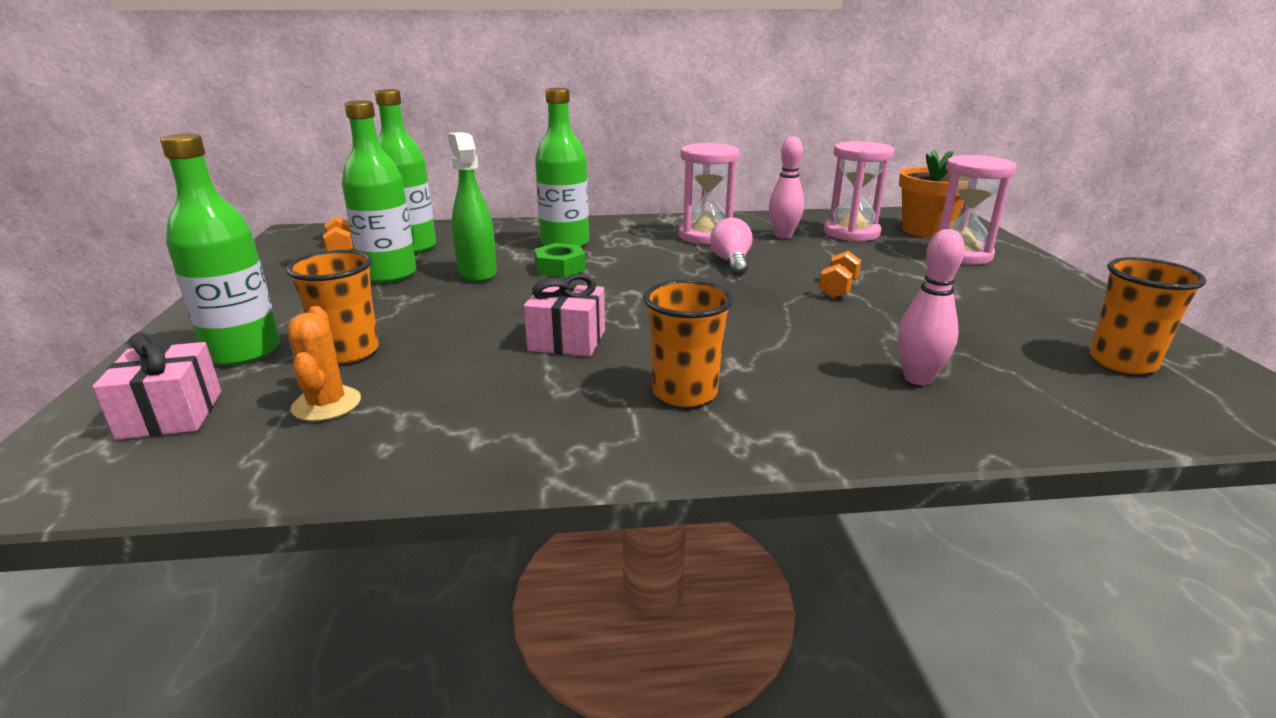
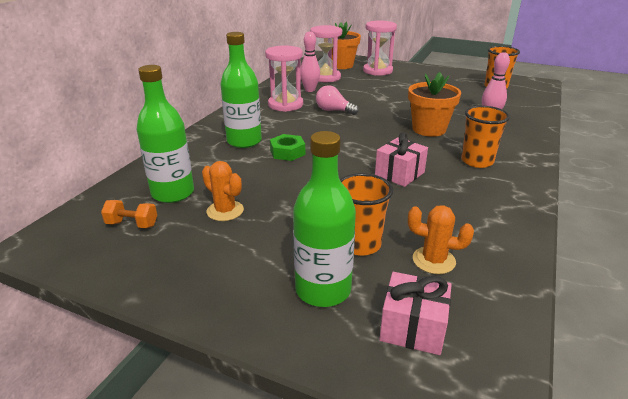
camera: 60 degrees left, 5 degrees up
(389, 274) = (225, 211): green bottle -> orange cactus
(477, 273) = (264, 178): green spray bottle -> none
(766, 334) = (429, 129): none -> orange flower pot
(838, 289) = (392, 102): orange dumbbell -> none

